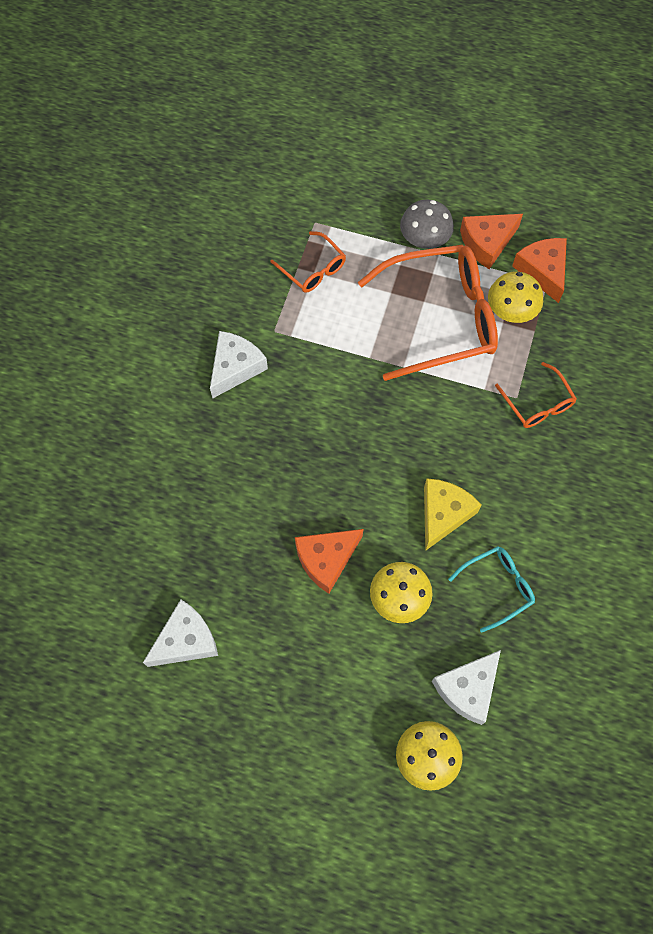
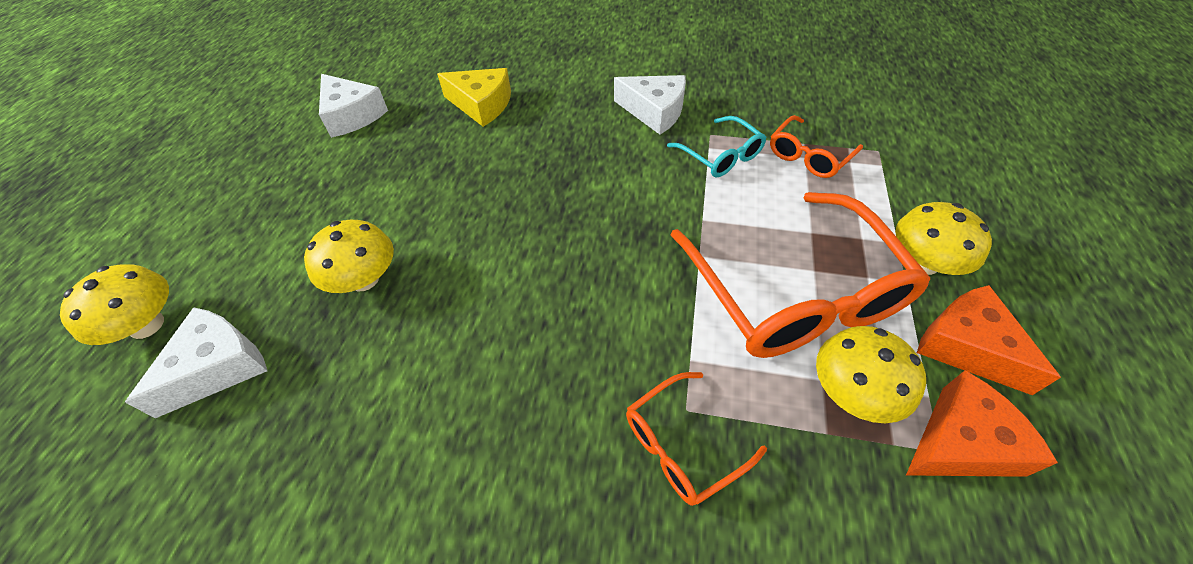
camera: 85 degrees right, 15 degrees down
(326, 559) = (424, 206): orange cheese -> none
(424, 238) = (923, 262): grey mushroom -> yellow mushroom
(443, 514) = (479, 319): yellow cheese -> yellow cheese (482, 105)
(467, 688) = (218, 367): white cheese -> white cheese turned 90 degrees clockwise
(497, 587) = (359, 397): turquoise glasses -> turquoise glasses (720, 155)

